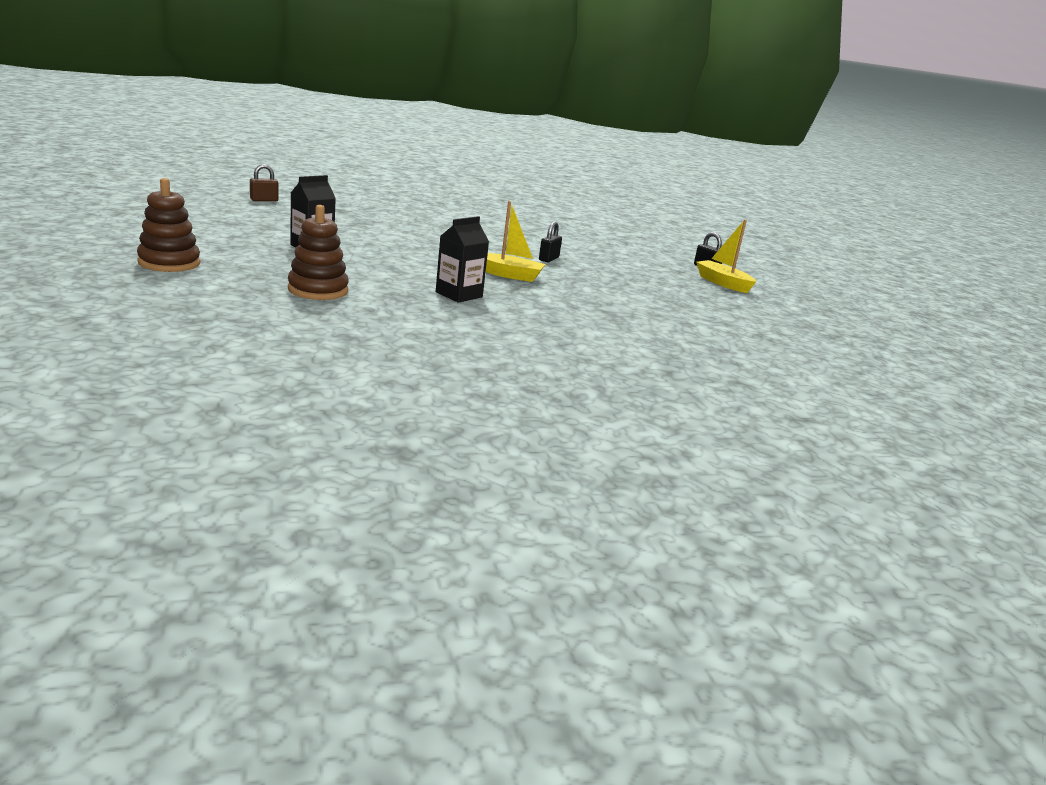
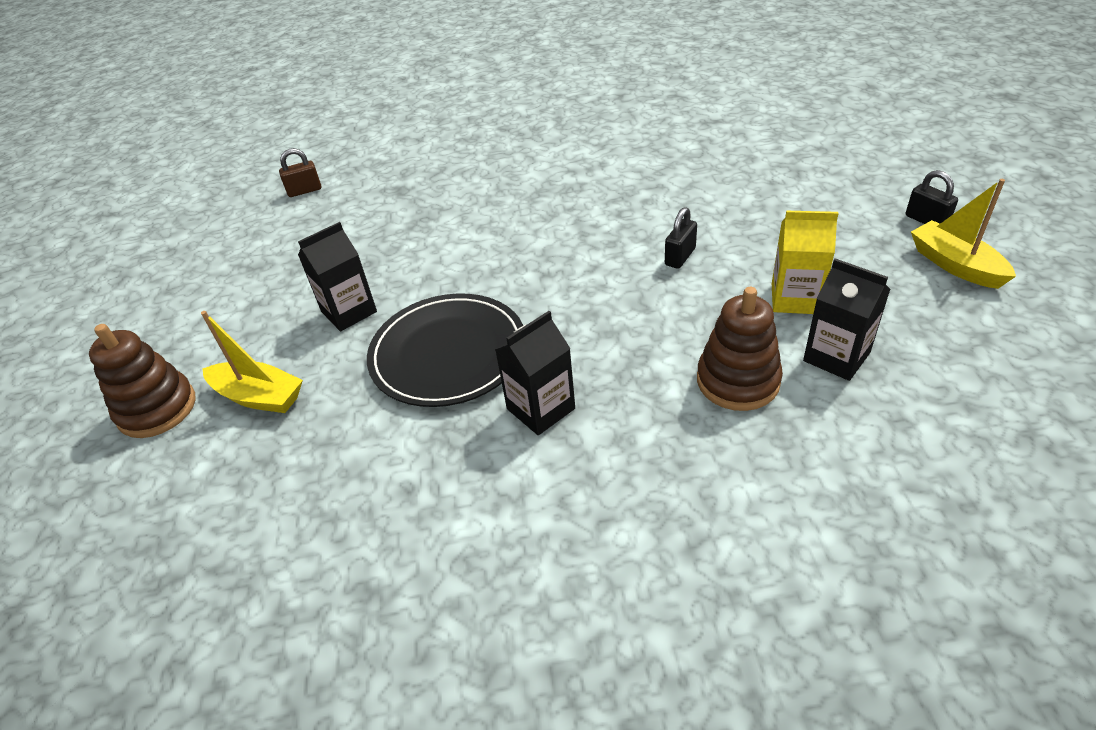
camera: 15 degrees right, 20 degrees up
(318, 290) = (341, 444): brown stacking toy -> brown stacking toy (738, 381)
(390, 270) = (448, 354): none -> black plate
(509, 275) = (618, 324): yellow boat -> yellow boat (259, 397)
(624, 281) = (795, 299): none -> yellow carton
(649, 301) = (836, 357): none -> black carton

